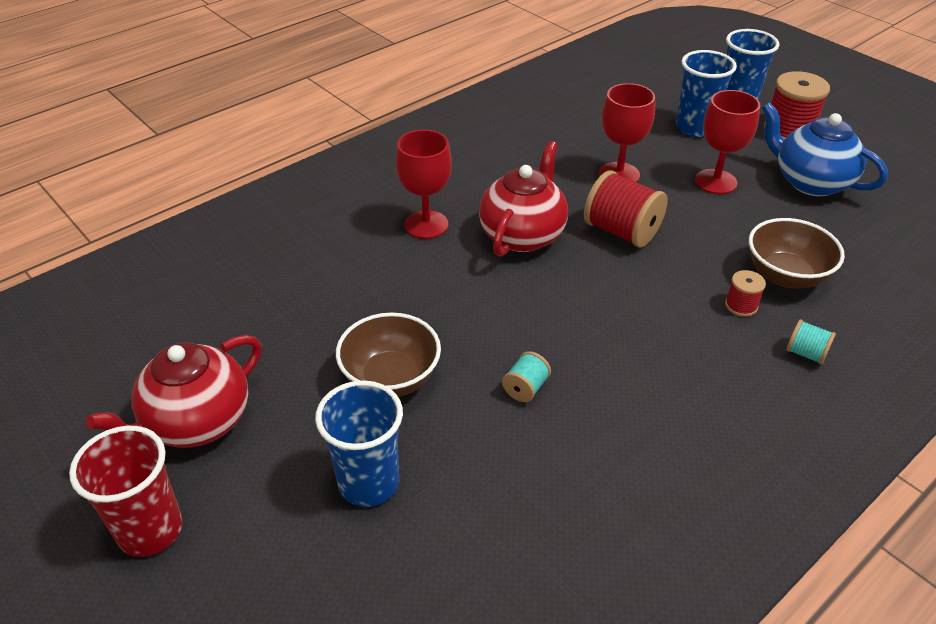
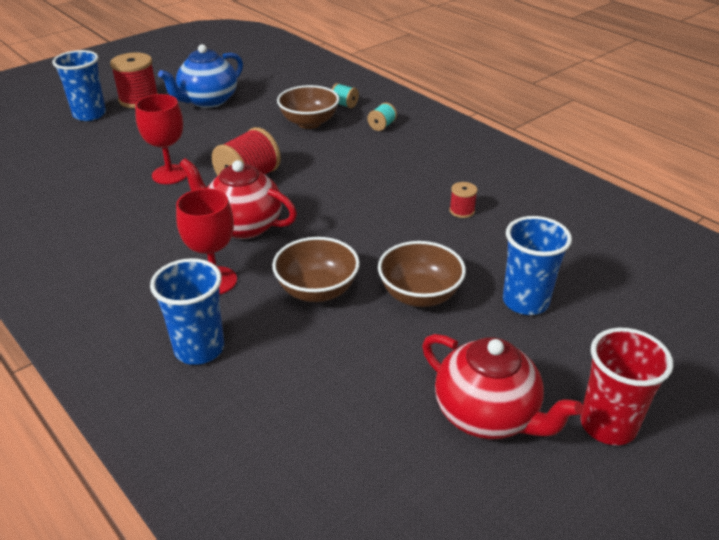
camera: 90 degrees left, 5 degrees down
(406, 295) = (317, 291): none -> brown bowl
(525, 388) = (422, 229): turquoise spool -> turquoise spool (344, 105)
(695, 128) = (115, 135): blue cup -> blue cup (199, 349)
(715, 182) = (195, 135): red goblet -> none
(741, 305) = (338, 141): red spool -> red spool (462, 211)

